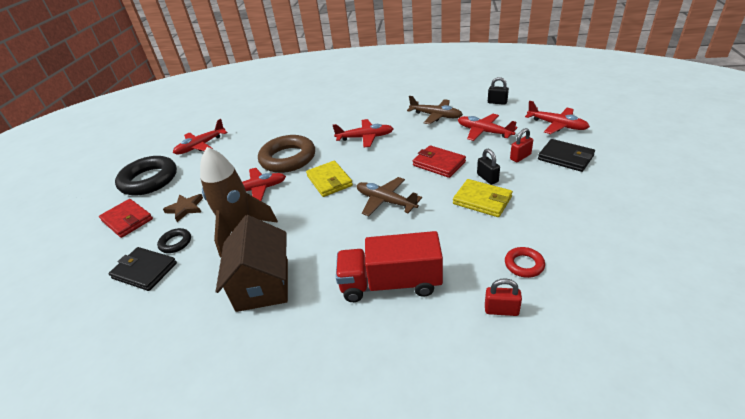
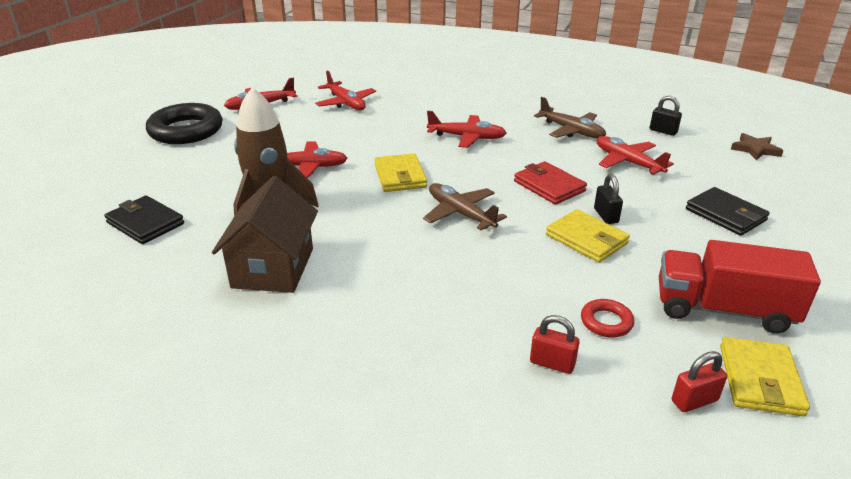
camera: 10 degrees right, 5 degrees down
(127, 220) = (146, 167): red wallet -> none
(175, 243) = (191, 202): black ring -> none
(185, 208) = (216, 169): brown star -> brown star (755, 149)
(288, 158) = (359, 141): brown ring -> none
(390, 283) = (426, 302): red truck -> red truck (723, 309)
(520, 157) = (663, 201): red padlock -> red padlock (694, 401)
(556, 125) = (733, 174): red plane -> red plane (346, 103)
(644, 283) = (760, 380): none -> yellow wallet

